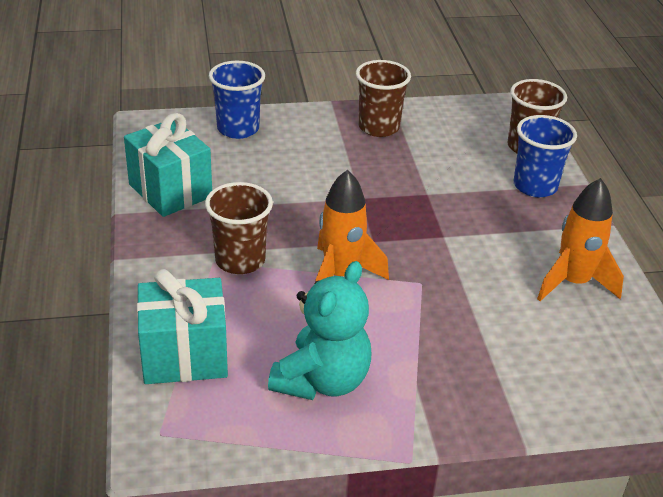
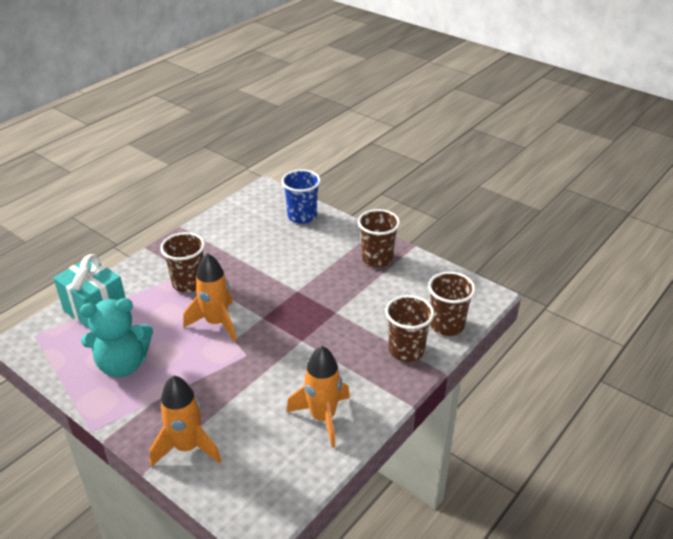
camera: 50 degrees right, 0 degrees up
(170, 191) = (218, 229): turquoise gift -> none
(521, 396) = (187, 447): none -> orange rocket
(535, 186) = (406, 350): blue cup -> brown cup

